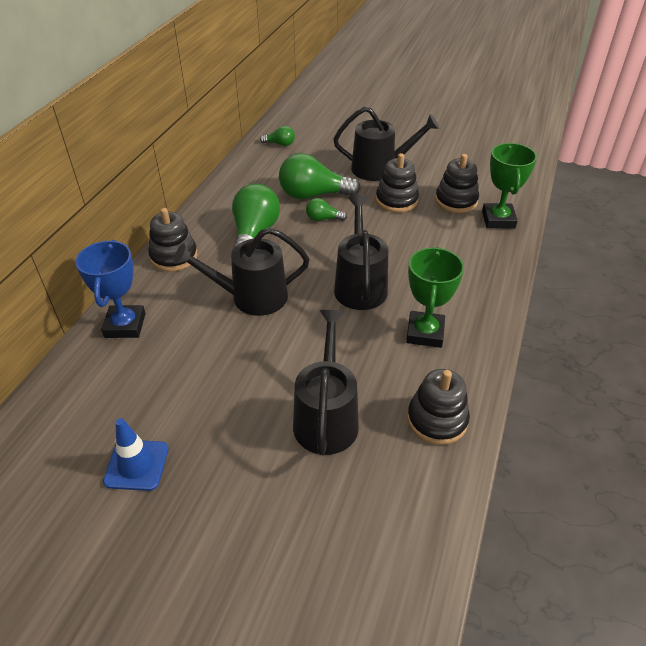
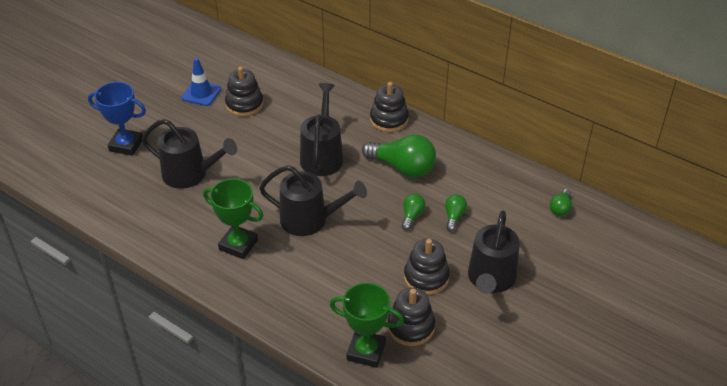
camera: 105 degrees right, 0 degrees up
(125, 325) = (320, 93): blue trophy -> blue trophy (126, 145)
(313, 195) = (454, 216): green light bulb -> green light bulb, size x0.49
(437, 420) = (158, 227): black stacking toy -> black stacking toy (244, 104)

